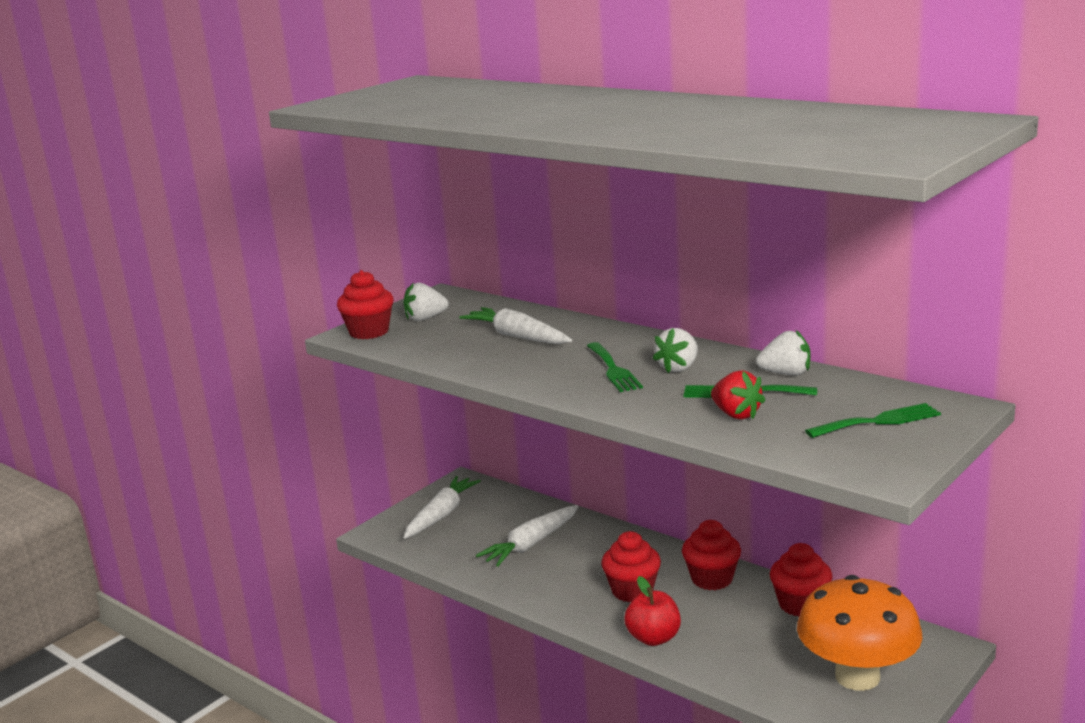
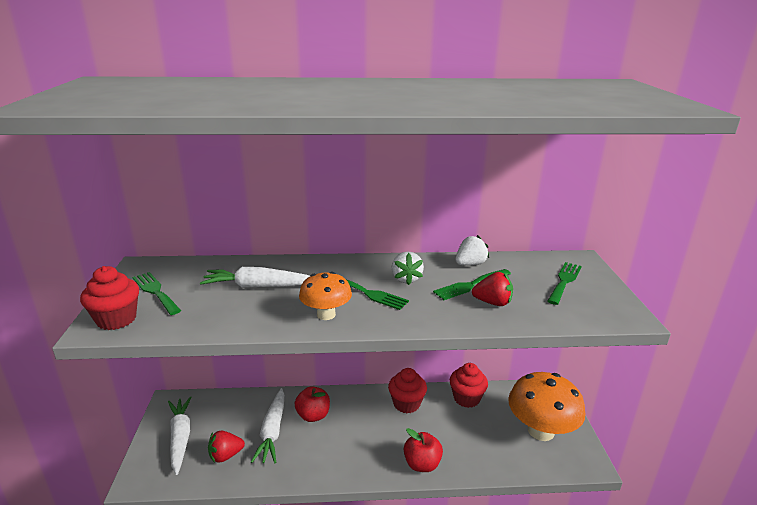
camera: 45 degrees left, 5 degrees up
(425, 318) = (155, 291): white strawberry -> green fork
(465, 546) = (226, 455): none -> red strawberry
(541, 375) = (326, 314): none -> orange mushroom
(589, 547) = (313, 415): none -> red apple
(632, 591) = (373, 435): red cupcake -> none

